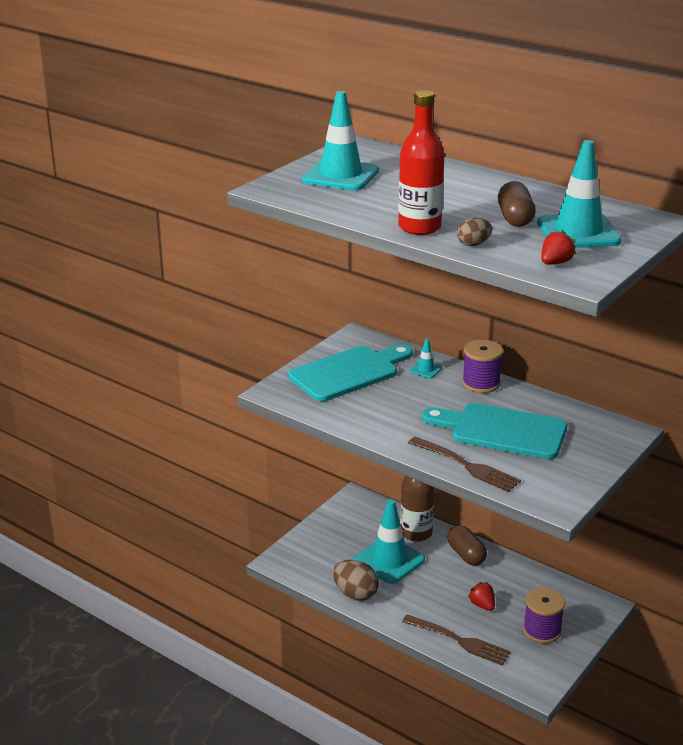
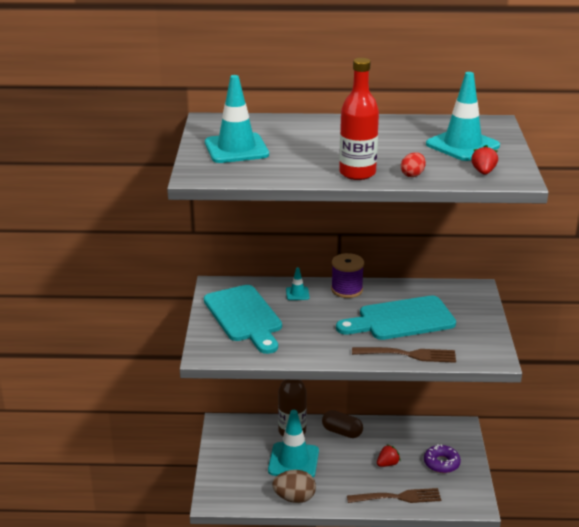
camera: 35 degrees left, 0 degrees up
(348, 372) = (244, 317): turquoise cutting board -> turquoise cutting board turned 135 degrees clockwise
(473, 244) = (412, 175): brown egg -> red egg
(482, 605) = (387, 464): red strawberry -> red strawberry turned 120 degrees clockwise
(515, 218) = (408, 147): brown capsule -> none
(542, 630) = (441, 463): purple spool -> purple donut

